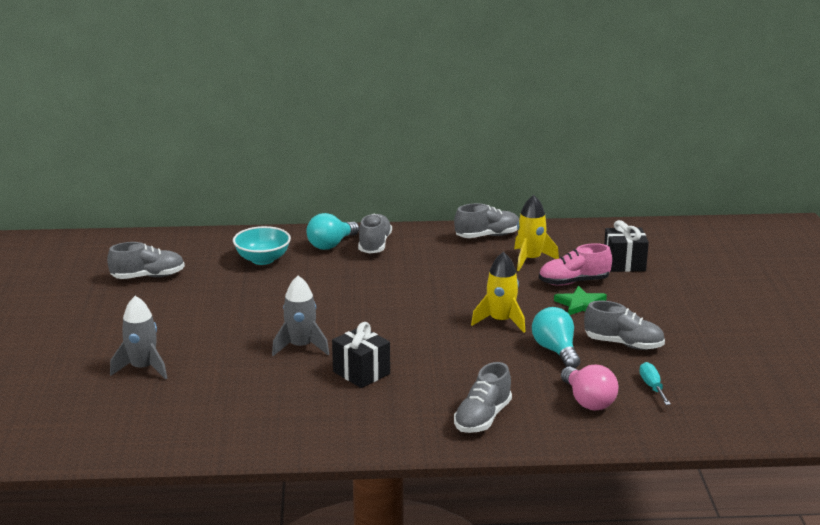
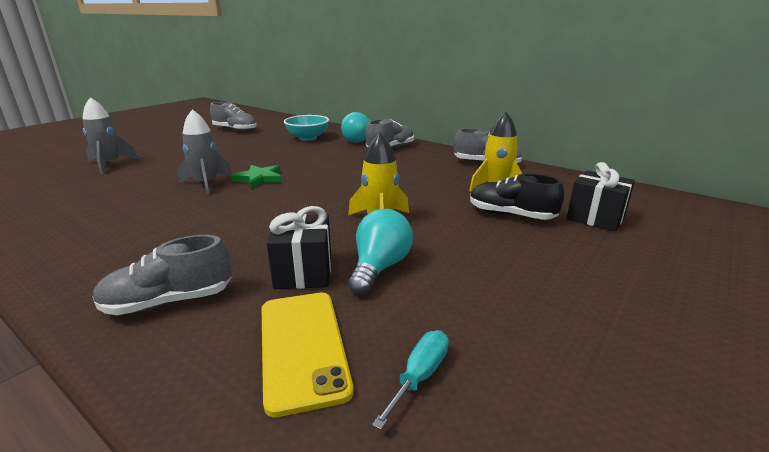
camera: 40 degrees right, 0 degrees up
(361, 373) = (193, 215): black gift -> black gift (303, 272)
(573, 282) = (511, 215): pink shoe -> black shoe
(581, 304) = (486, 236): green star -> green star (259, 178)
(588, 401) = (302, 347): pink light bulb -> yellow phone
(623, 344) = (471, 295): grey shoe -> none

